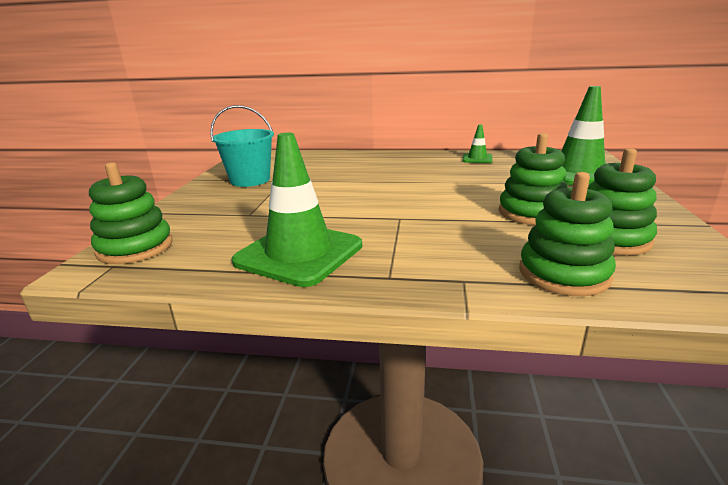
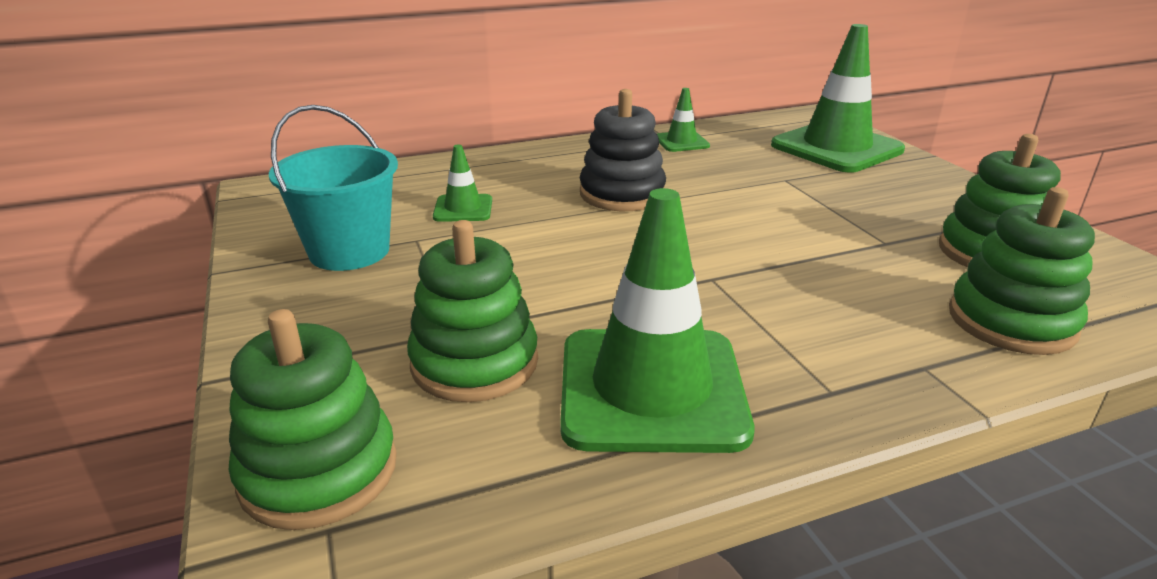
camera: 30 degrees left, 5 degrees up
(319, 172) = (463, 209): none -> green traffic cone
(407, 176) = (622, 194): none -> black stacking toy
(531, 213) = (864, 229): green stacking toy -> green stacking toy (474, 363)

